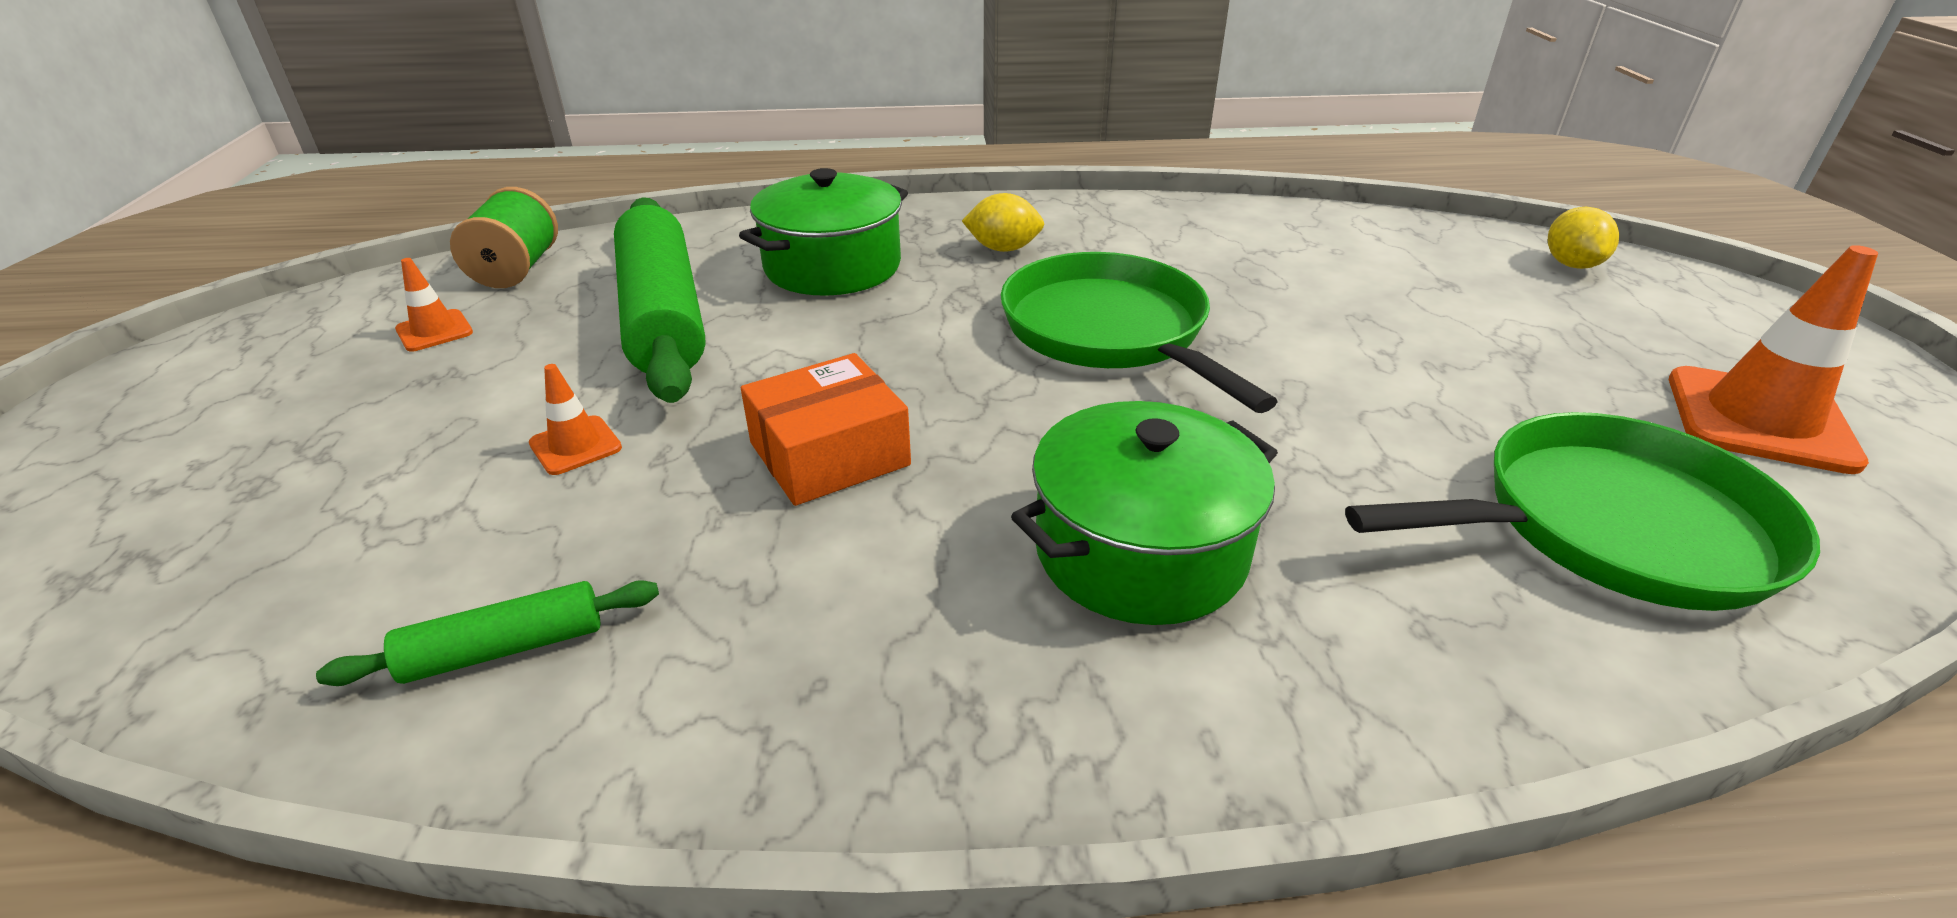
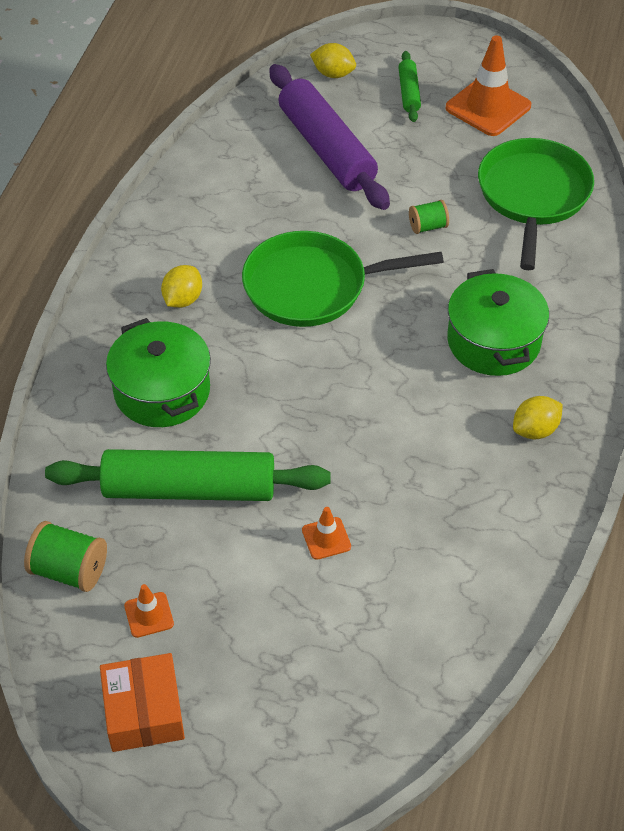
camera: 70 degrees left, 15 degrees up
(505, 648) = (476, 566): green rolling pin -> green rolling pin (409, 92)
(829, 454) = (379, 432): orange box -> orange box (143, 711)
(921, 669) = (535, 430): none -> yellow lemon
(1359, 411) = (427, 226): none -> green spool
(1409, 289) = (327, 149): none -> purple rolling pin

